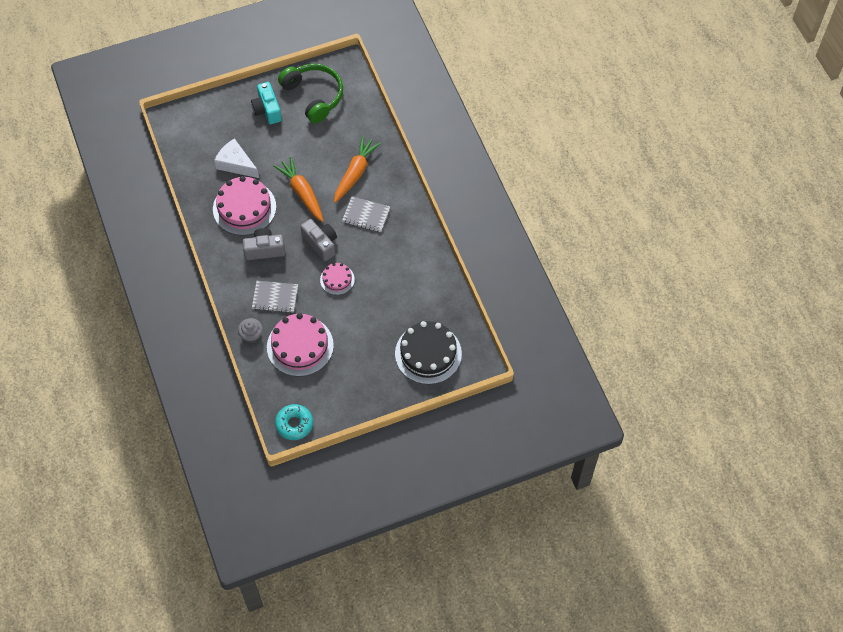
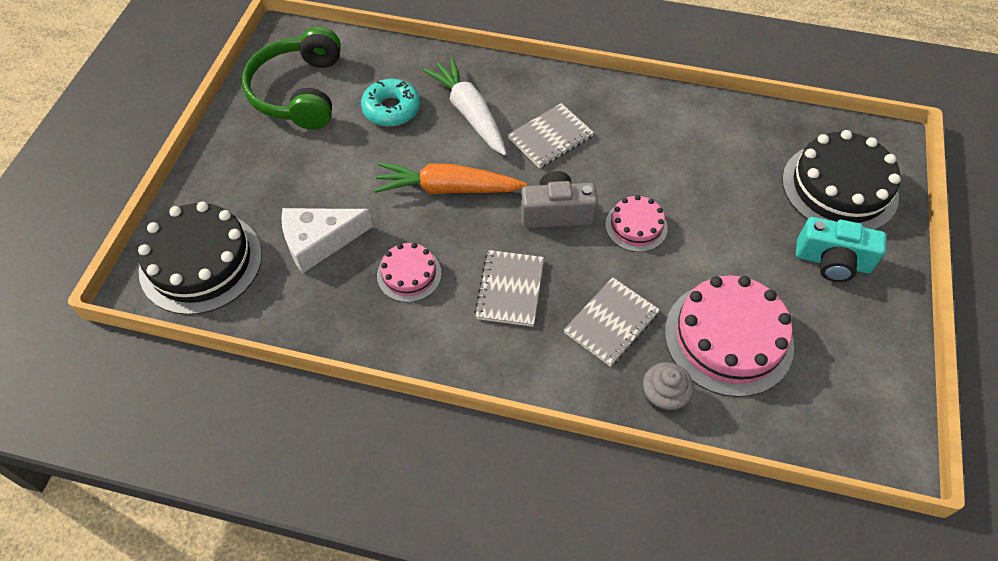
camera: 55 degrees left, 5 degrees down
(194, 129) = (201, 262): none -> black cake
(244, 208) = (409, 274): pink cake -> pink cake, size x0.53
(264, 250) = (510, 289): grey camera -> grey notebook
(267, 110) = (265, 154): turquoise camera -> turquoise camera (832, 261)
(294, 424) = (882, 428): turquoise donut -> turquoise donut (391, 109)
(314, 96) = (299, 92): green headphones -> green headphones turned 90 degrees counterclockwise
(355, 173) = (469, 113): orange carrot -> white carrot

